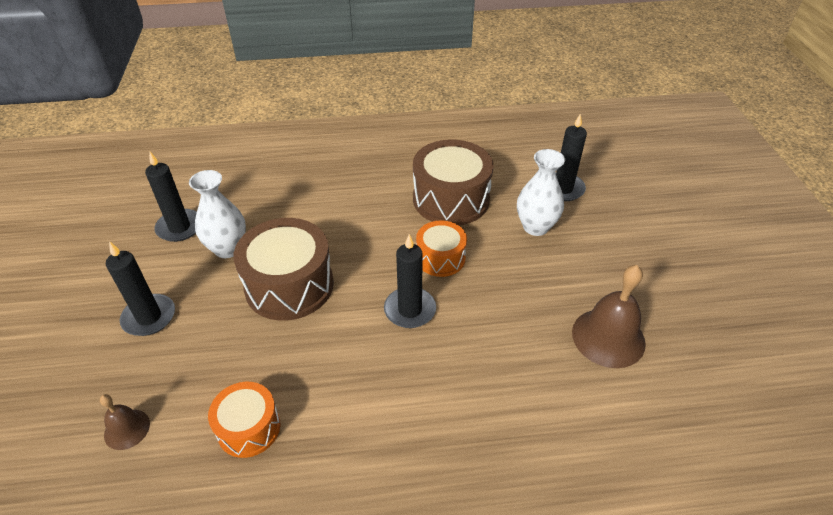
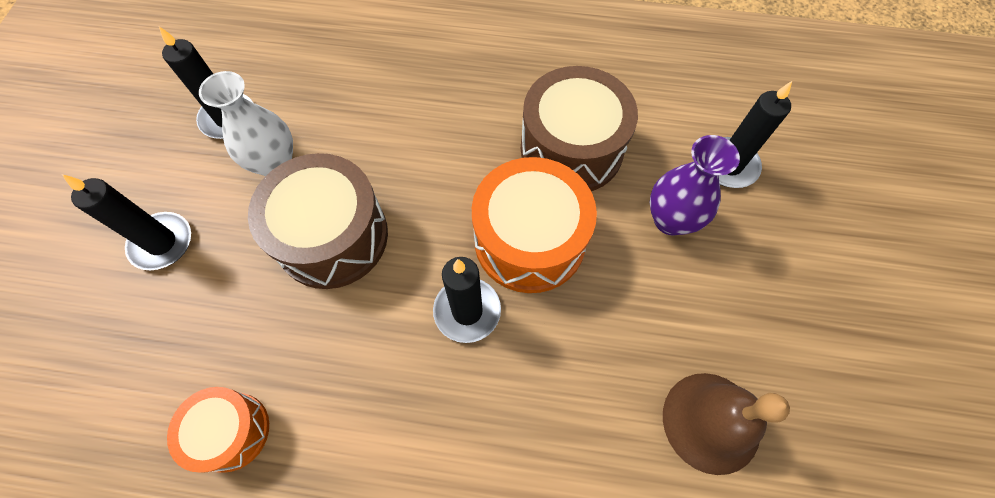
camera: 15 degrees right, 20 degrees up
(127, 429) = (100, 394): brown bell -> none
(440, 258) = (529, 240): orange drum -> orange drum, size x1.72
(535, 227) = (670, 220): white vase -> purple vase

